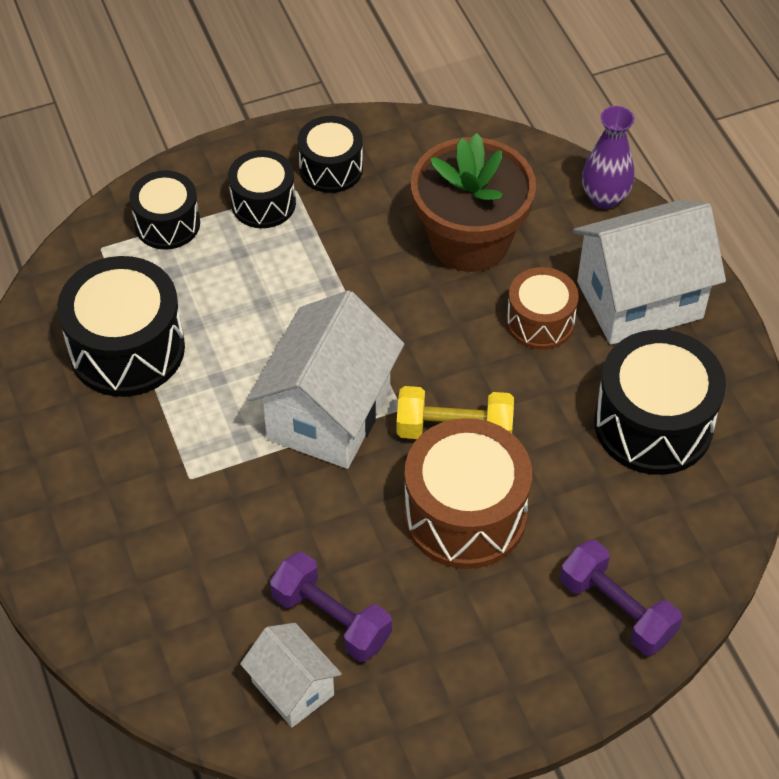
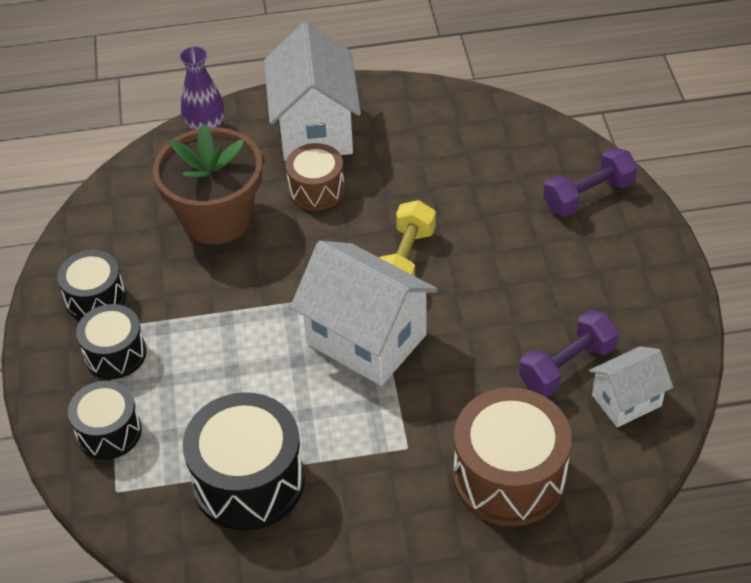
camera: 75 degrees left, 5 degrees down
(465, 514) = (487, 267): brown drum -> brown drum (509, 476)
(653, 424) = (432, 144): black drum -> none

